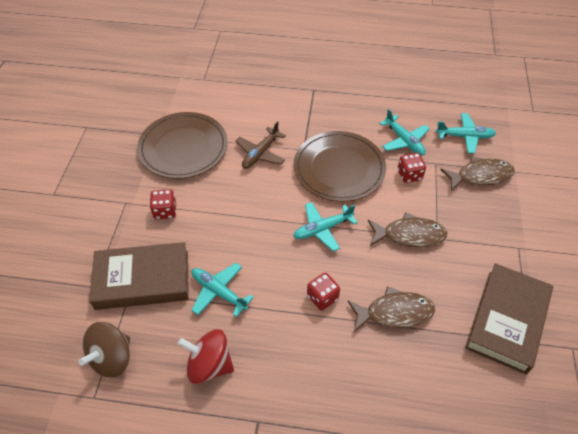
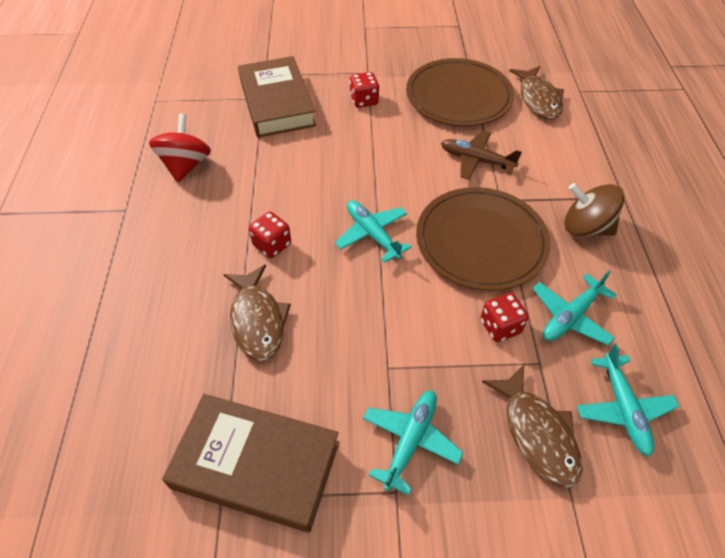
camera: 80 degrees right, 0 degrees up
(112, 358) = (192, 102): brown spinning top -> brown spinning top (585, 227)
(219, 292) = (269, 158): turquoise plane -> turquoise plane (410, 440)
(410, 235) = (385, 332): brown fish -> brown fish (538, 99)

